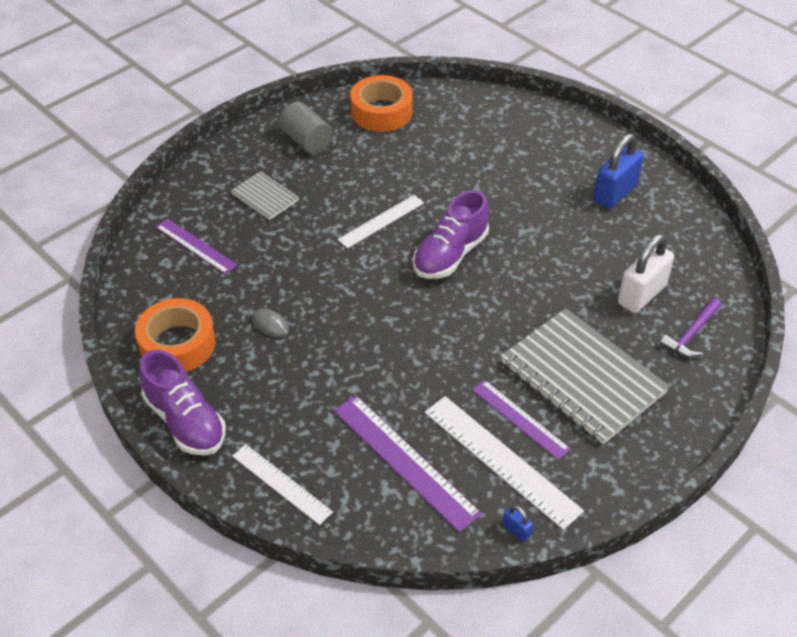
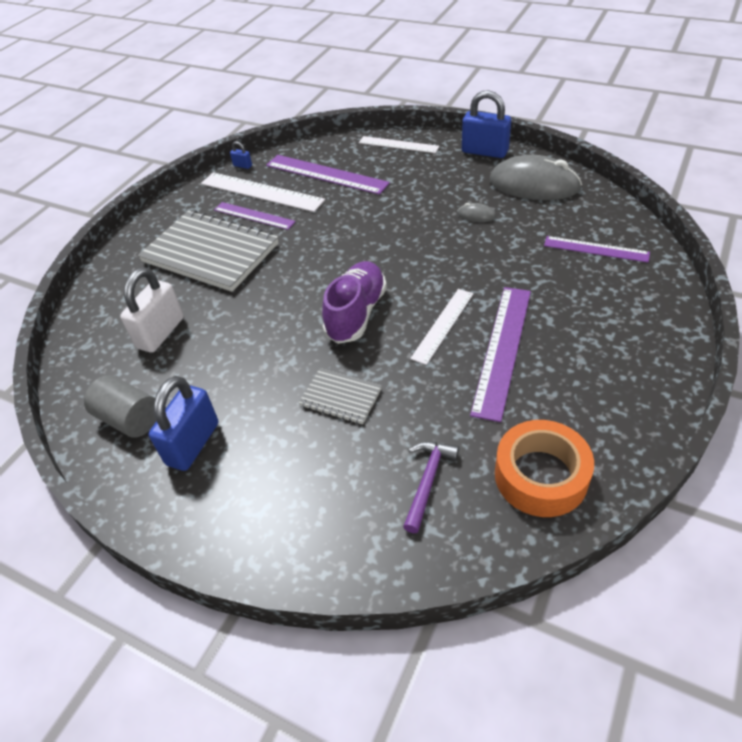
camera: 165 degrees right, 0 degrees up
(177, 344) = (534, 184): orange tape -> grey mouse
(185, 421) = (484, 151): purple shoe -> blue padlock
(265, 197) = (579, 312): grey notebook -> grey notebook (340, 397)
(306, 141) = (598, 395): grey cylinder -> grey cylinder (129, 419)
(347, 188) = (502, 349): none -> purple ruler
(691, 334) = (115, 311): purple hammer -> purple hammer (427, 481)

